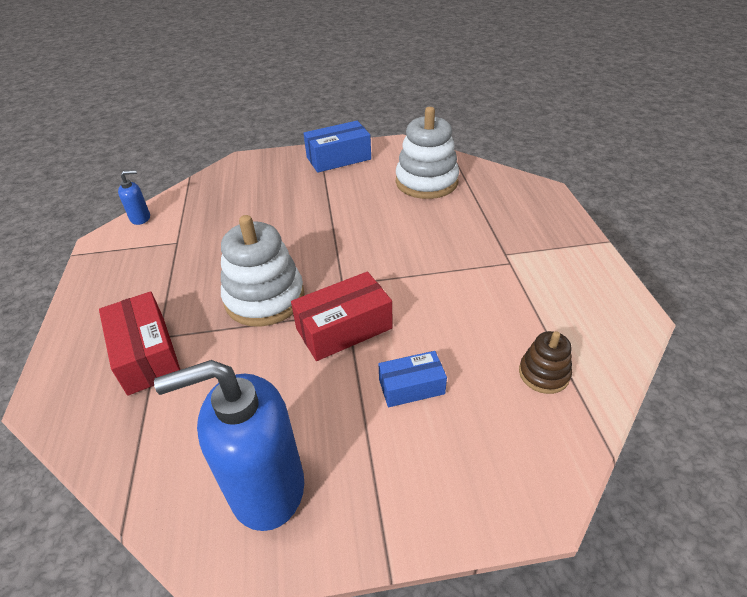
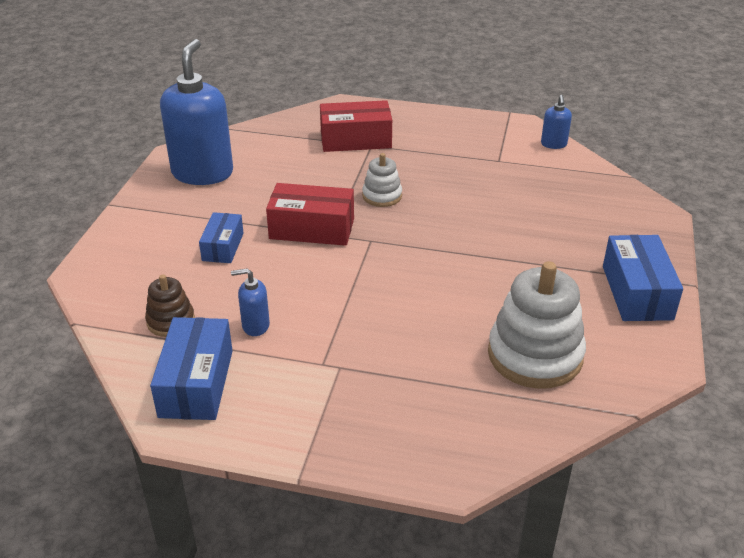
camera: 110 degrees right, 5 degrees down
(264, 298) = (382, 196): white stacking toy -> white stacking toy, size x0.53
(344, 328) = (312, 229): red box -> red box turned 75 degrees counterclockwise
(502, 313) = (255, 326): none -> blue soap dispenser
(591, 321) = (196, 383): none -> blue box

